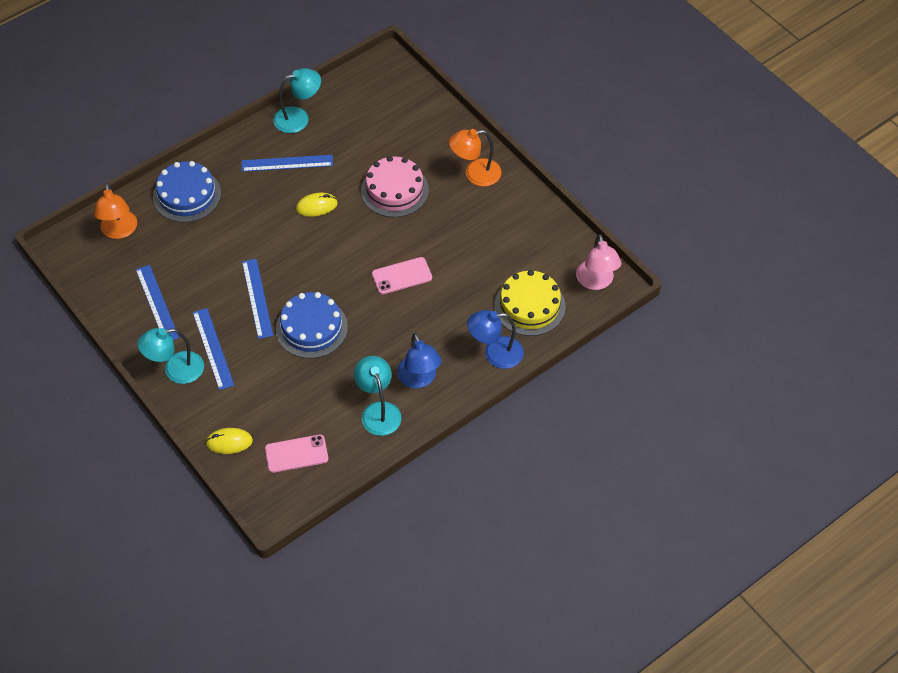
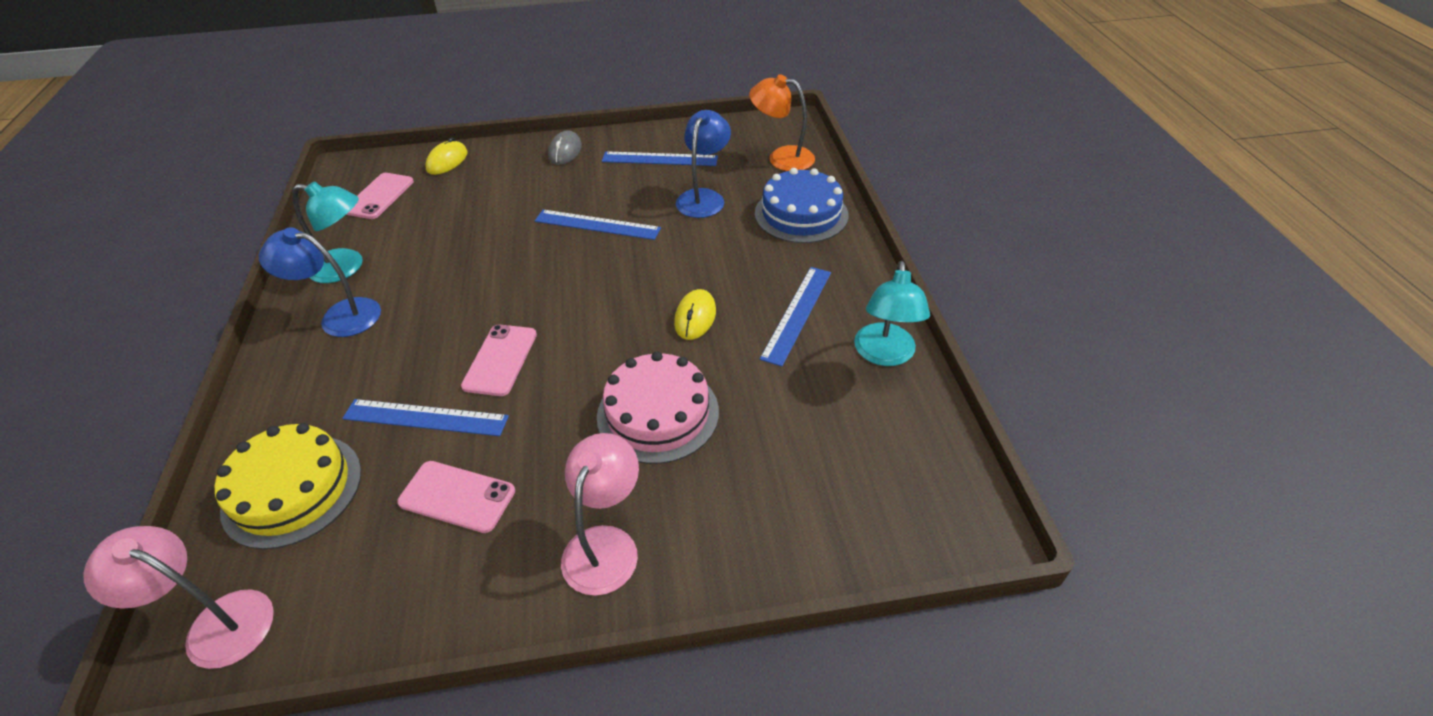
camera: 120 degrees right, 10 degrees down
(175, 370) = (565, 151): turquoise lamp -> grey mouse
(213, 348) = (565, 179): blue ruler -> blue ruler (425, 417)
(311, 328) = (512, 252): blue cake -> none
(475, 174) = (606, 544): orange lamp -> pink lamp
(489, 240) = (457, 497): none -> pink phone
(495, 354) = (277, 407): blue lamp -> blue lamp (704, 197)

